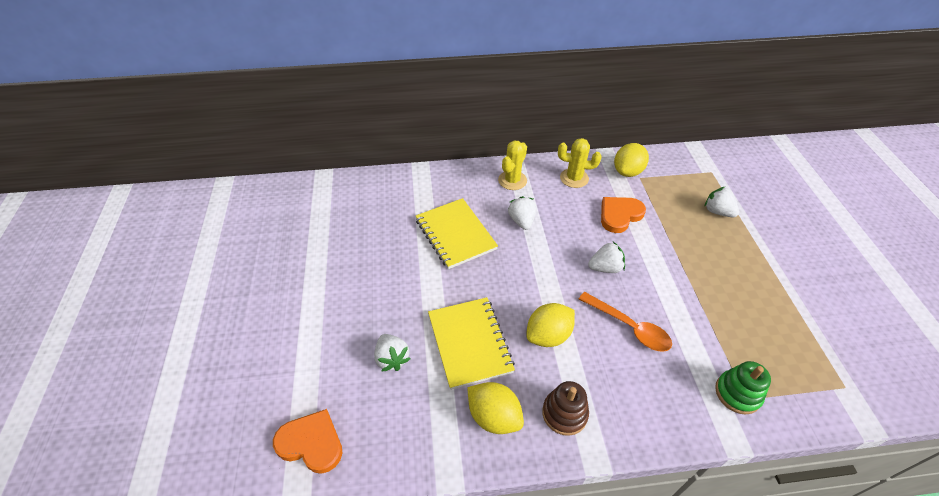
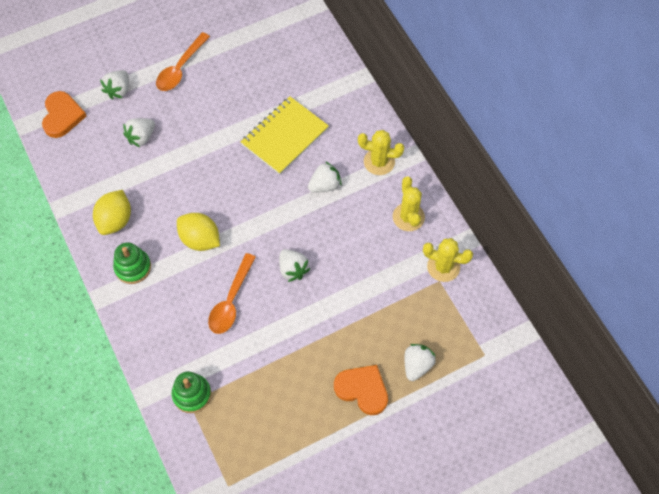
camera: 70 degrees right, 15 degrees up
(313, 366) = (118, 90): none -> white strawberry
(323, 297) = (180, 68): none -> orange spoon
(469, 343) = (173, 185): yellow notebook -> none
(564, 413) = (133, 267): brown stacking toy -> green stacking toy
(619, 215) = (370, 270): orange heart -> orange heart (362, 390)
(627, 172) = (443, 267): yellow lemon -> yellow cactus

